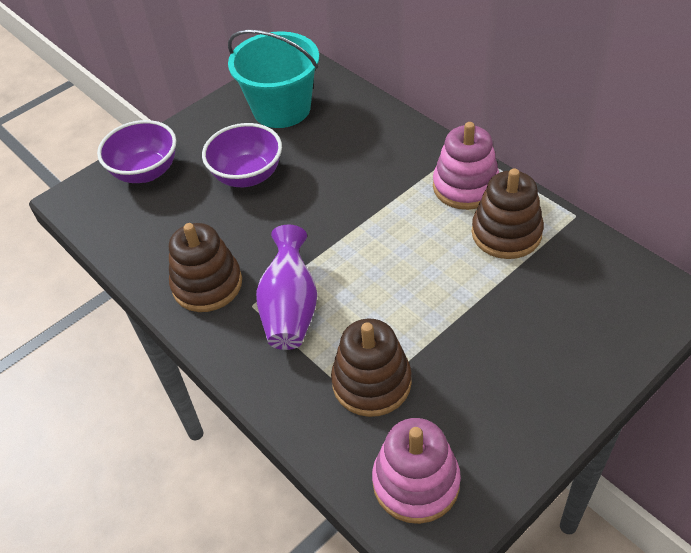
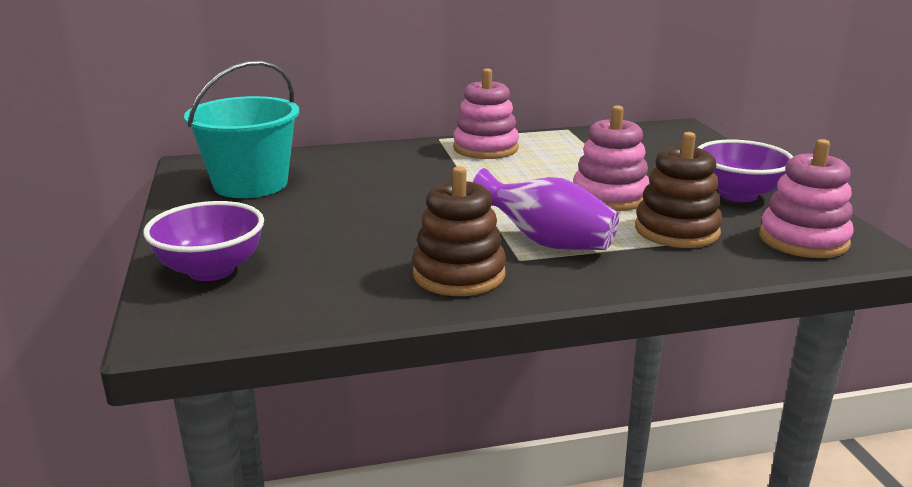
camera: 65 degrees left, 25 degrees down
(247, 175) = (322, 220): purple bowl -> purple bowl (738, 195)
(415, 312) = (610, 196): none -> pink stacking toy
(506, 233) = (558, 150): brown stacking toy -> none

